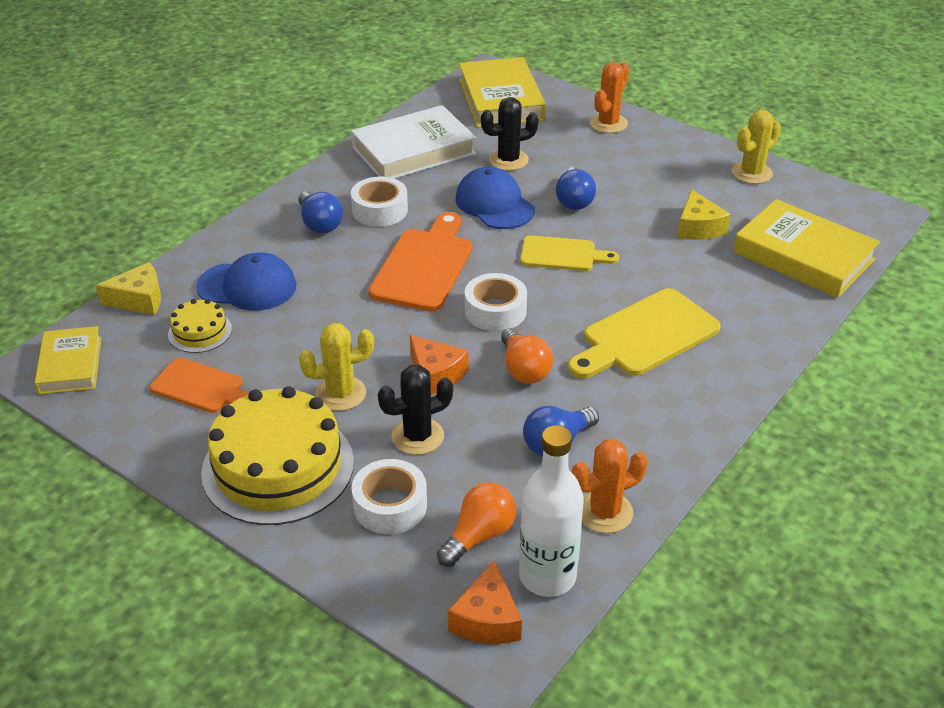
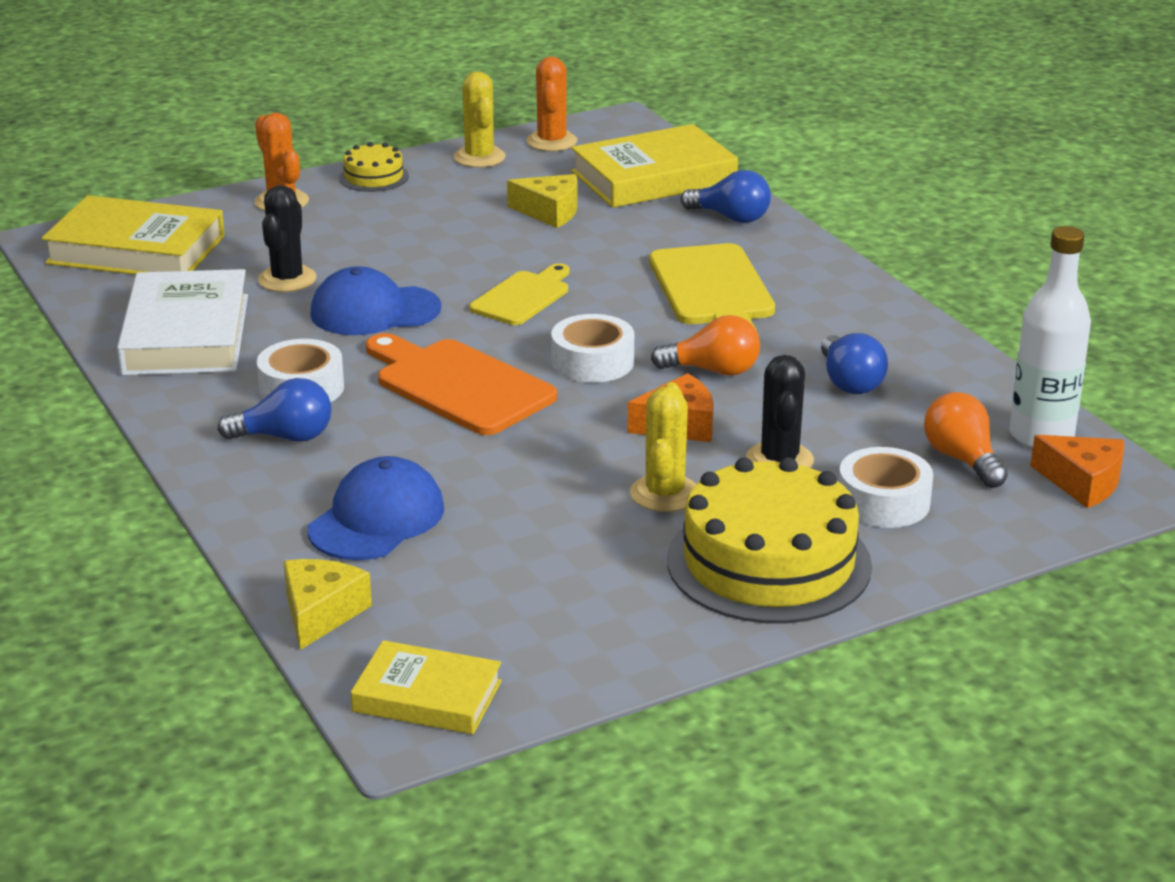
camera: 65 degrees left, 10 degrees down
(200, 332) = (446, 574): yellow cake -> yellow cake (374, 177)
(201, 387) = (570, 592): orange cutting board -> none
(574, 200) = (422, 263): blue light bulb -> blue light bulb (731, 217)
(604, 512) = (969, 383): orange cactus -> orange cactus (551, 141)

